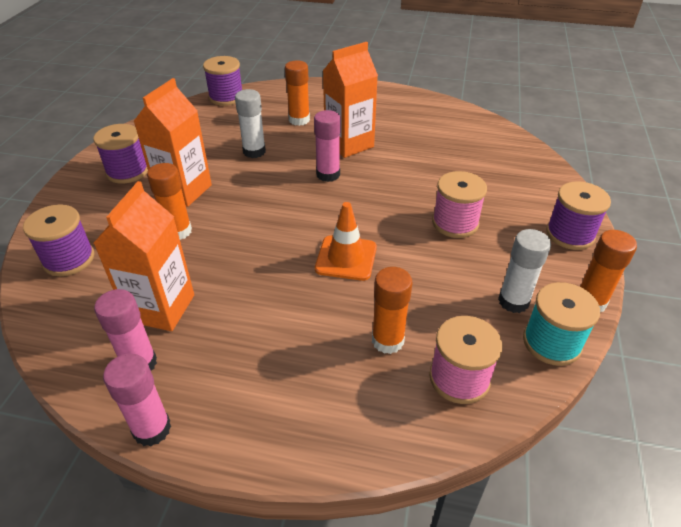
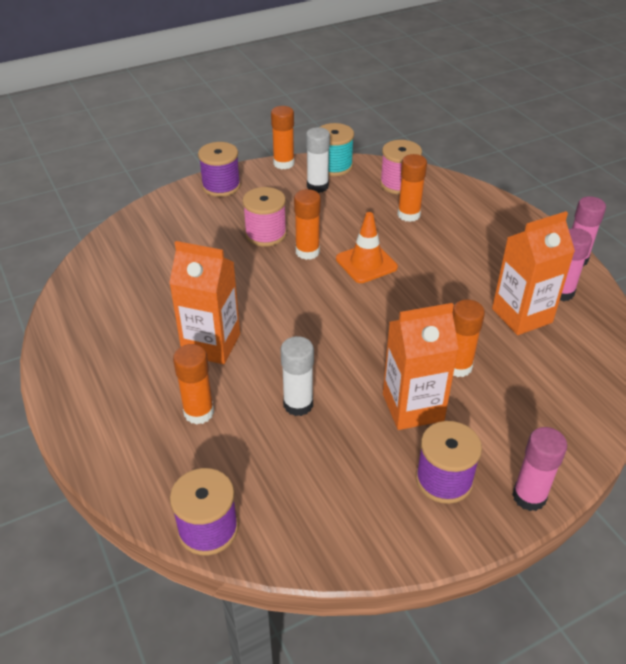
camera: 130 degrees left, 0 degrees up
(69, 259) = (568, 405): purple spool -> none
(328, 174) = (278, 329): pink glue stick -> pink glue stick (529, 497)
(402, 233) = (307, 252): none -> orange glue stick

